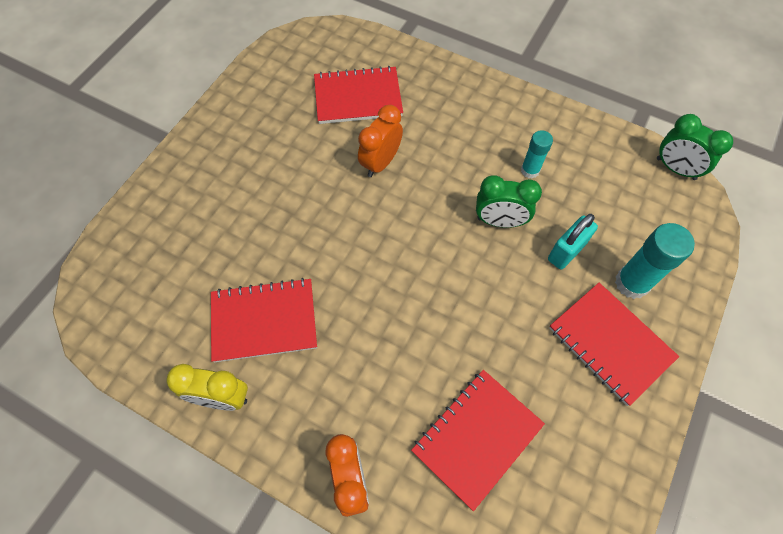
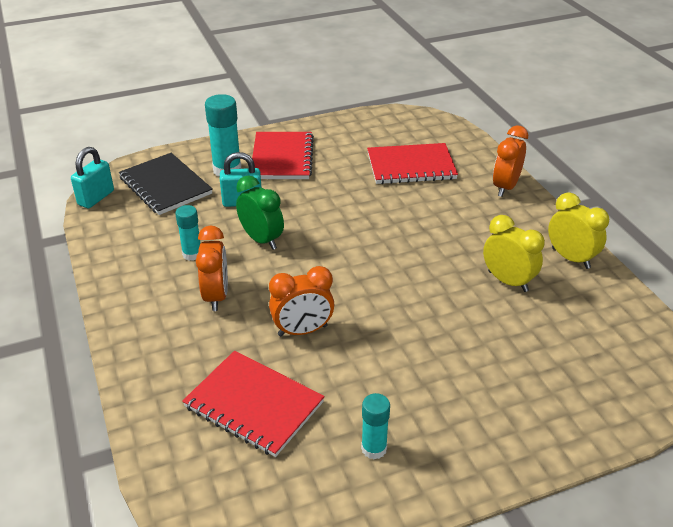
camera: 140 degrees left, 25 degrees down
(264, 321) = (508, 281): red notebook -> yellow clock
(265, 117) = (374, 448): none -> turquoise glue stick
(467, 149) = (216, 296): none -> orange clock
(649, 222) = (165, 186): none -> black notebook
(675, 169) = (96, 198): green clock -> turquoise padlock

